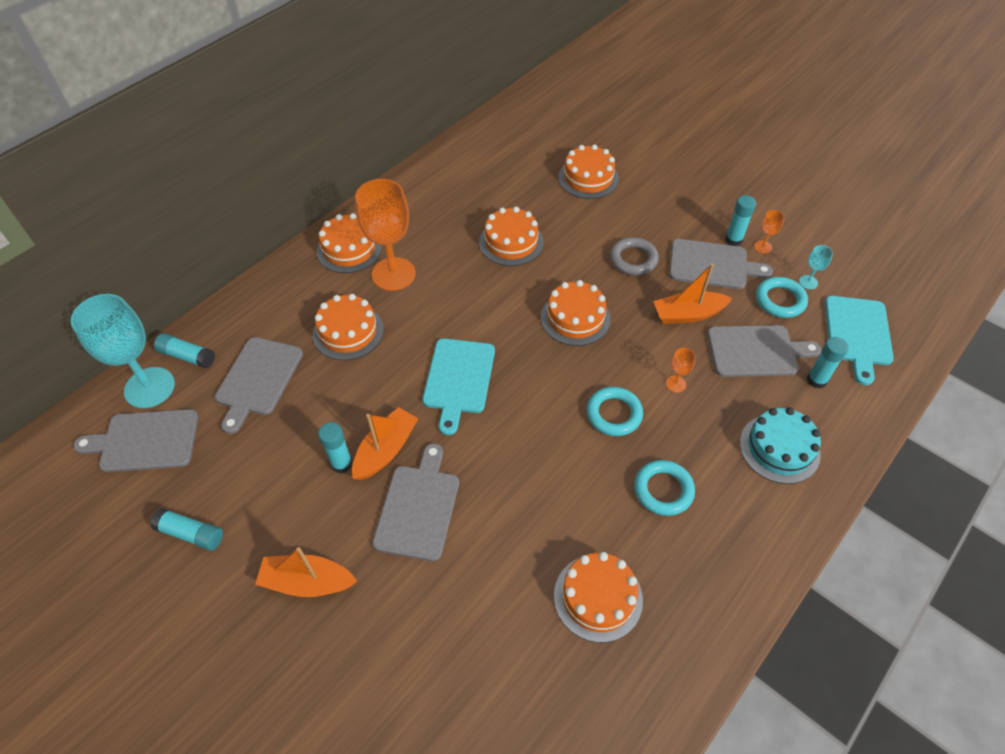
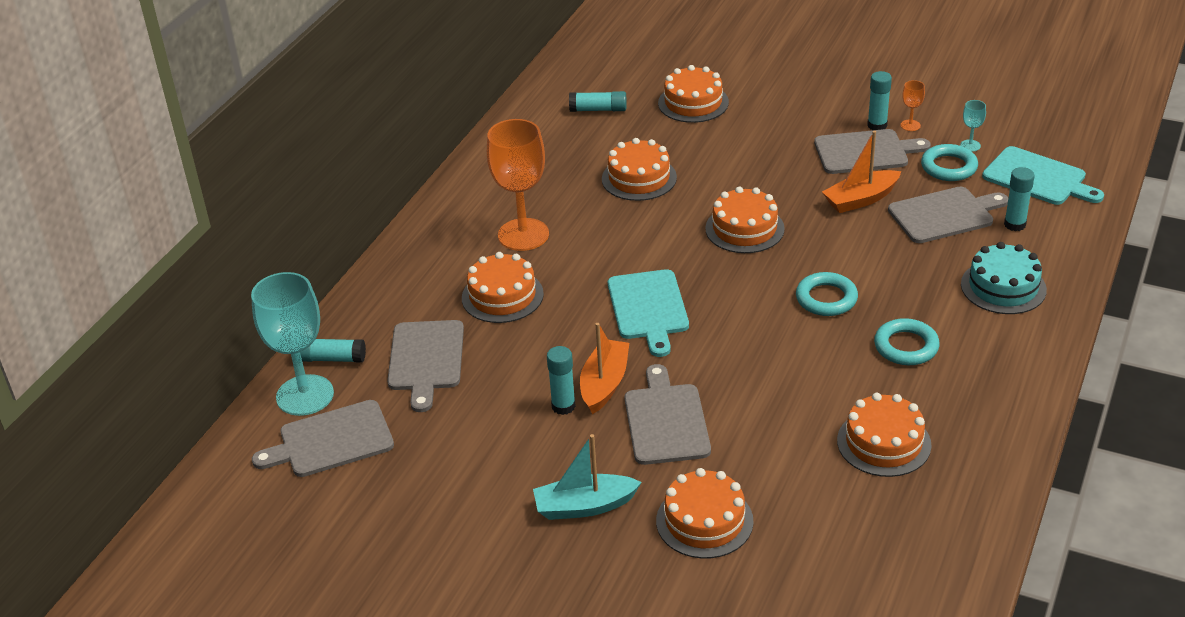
camera: 15 degrees left, 15 degrees down
(191, 534) = (435, 501): turquoise glue stick -> turquoise glue stick (598, 110)
(307, 582) = (584, 506): orange boat -> turquoise boat
(349, 249) = (458, 223): orange cake -> orange cake (704, 521)
(633, 259) = (780, 165): grey ring -> none
(675, 384) = (876, 260): orange goblet -> none
(857, 334) = (1038, 178): turquoise cutting board -> turquoise cutting board turned 45 degrees counterclockwise

